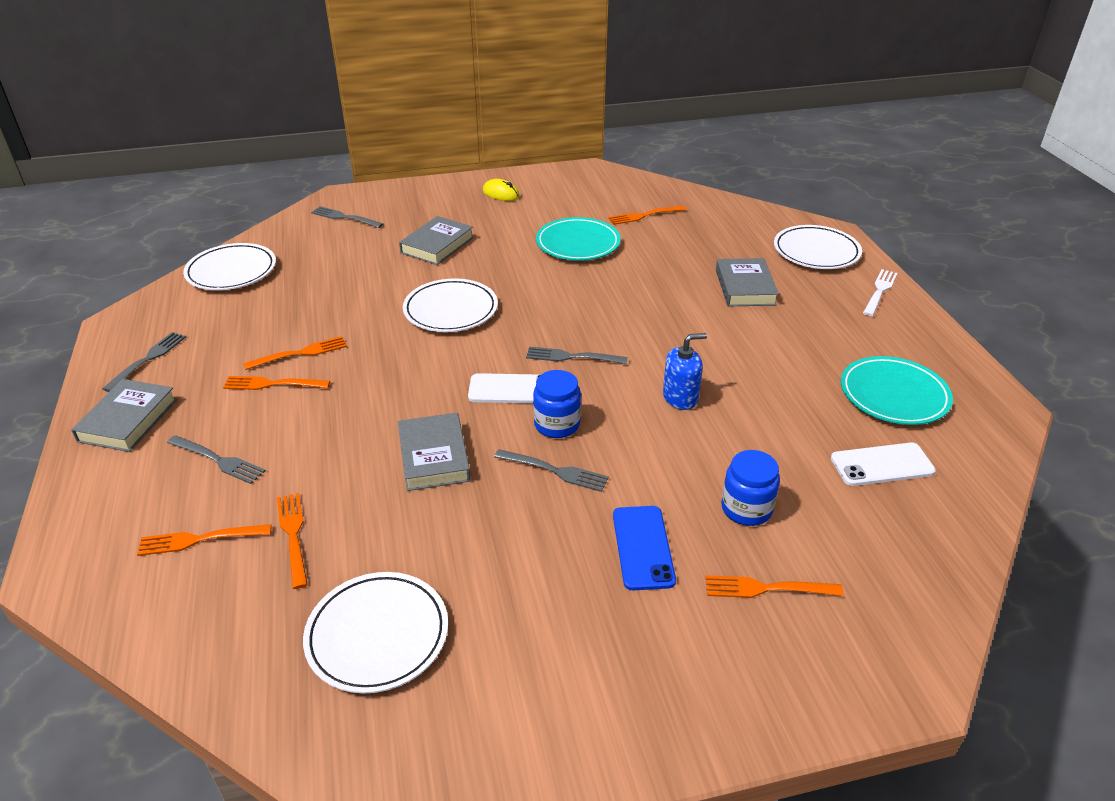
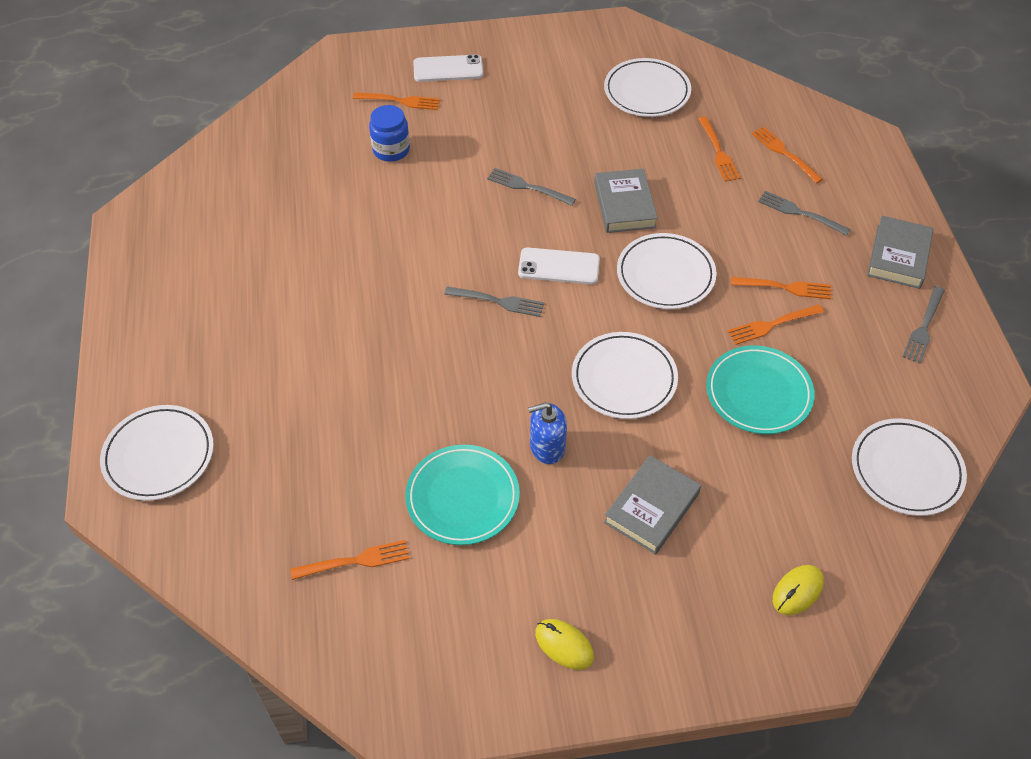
camera: 175 degrees left, 15 degrees up
(199, 539) = (784, 153): orange fork -> orange fork turned 120 degrees counterclockwise
(344, 217) = (797, 591): grey fork -> yellow mouse
(397, 388) = (665, 275): none -> white plate
(557, 424) = (521, 227): blue jar -> none
(643, 547) = (473, 129): blue phone -> none
(680, 397) = (407, 247): blue soap dispenser -> blue soap dispenser (547, 447)
(745, 287) = (281, 393): grey book -> none
(880, 291) = (130, 376): white fork -> none
(882, 465) = (270, 176): white phone -> white phone (448, 69)
(894, 395) = (215, 238): turquoise plate -> turquoise plate (758, 393)

